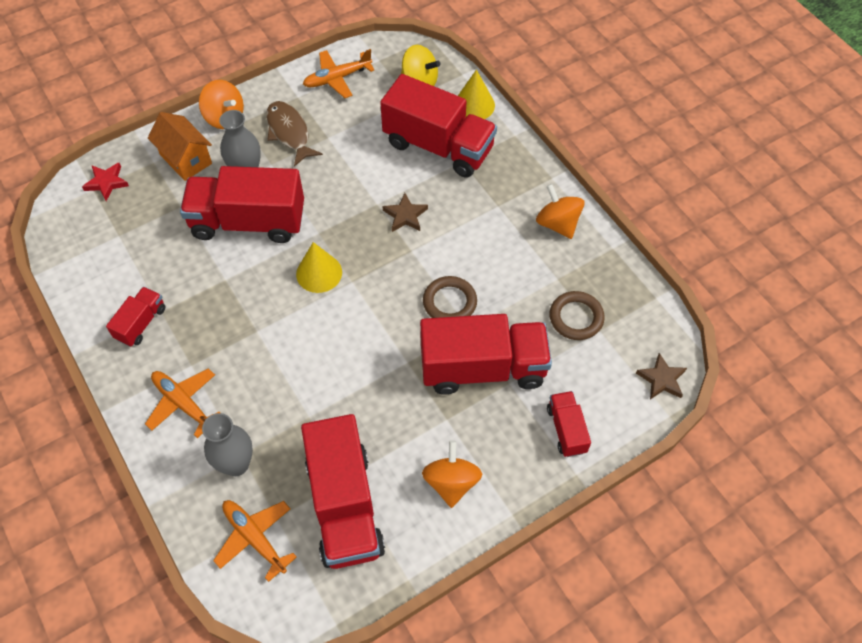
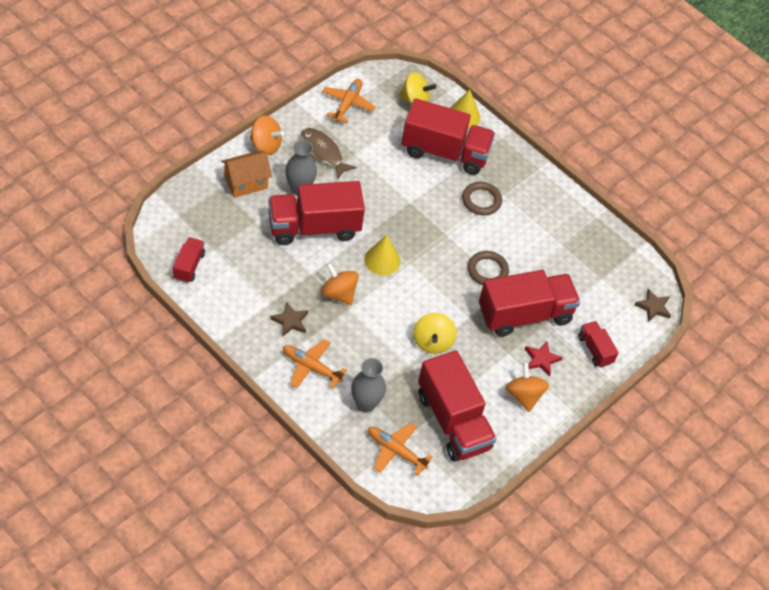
camera: 20 degrees left, 5 degrees down
(106, 182) = (187, 208): red star -> red star (541, 359)
(141, 323) = (257, 313): red truck -> red truck (189, 266)
(186, 159) = (246, 183): orange house -> orange house turned 60 degrees counterclockwise
(337, 78) = (347, 104): orange plane -> orange plane turned 150 degrees clockwise
(350, 389) = (432, 342): none -> yellow spinning top
(405, 215) = (435, 209): brown star -> brown star (290, 321)
(557, 223) = (552, 203): orange spinning top -> orange spinning top (338, 293)
(576, 318) = (582, 271): brown ring -> brown ring (481, 200)

